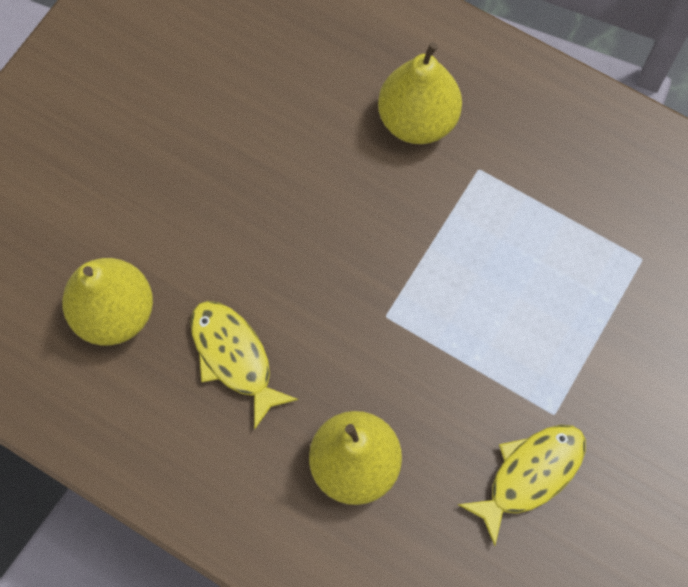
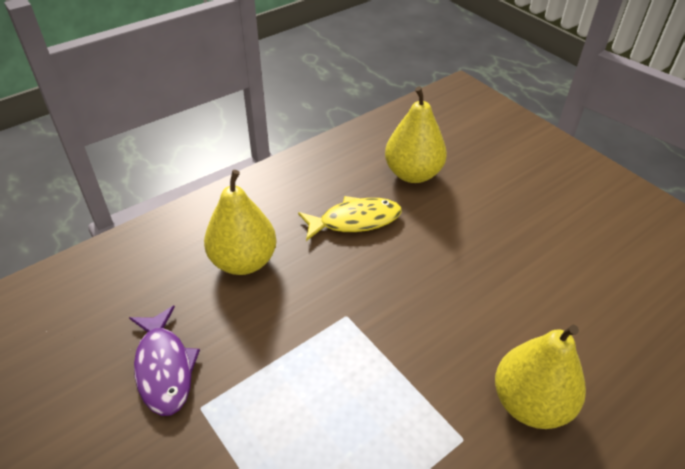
camera: 110 degrees right, 25 degrees down
(530, 475) = (164, 368): yellow fish -> purple fish

